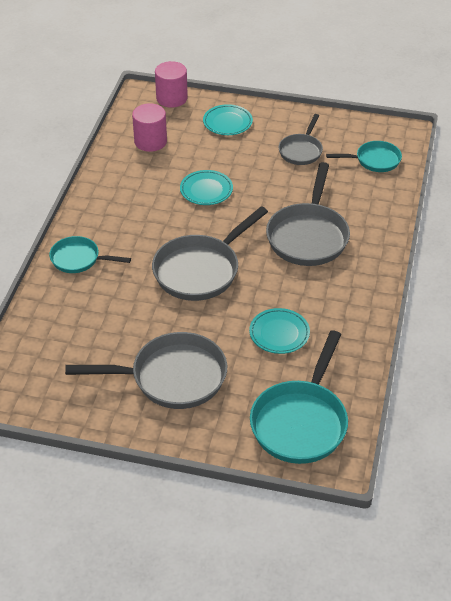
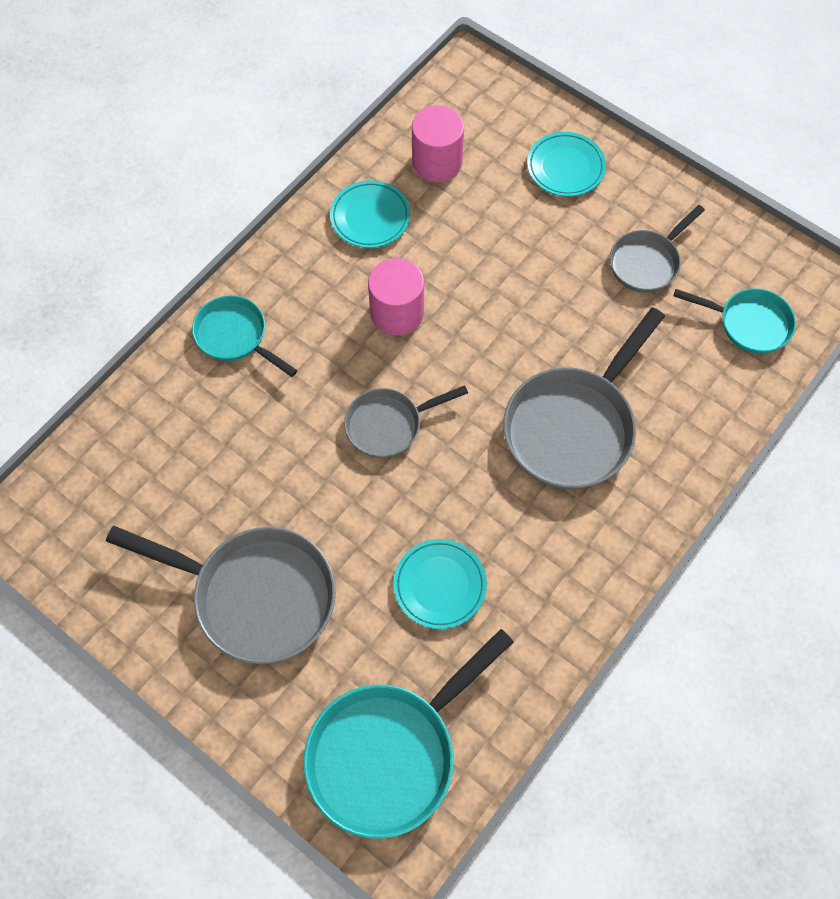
camera: 25 degrees right, 20 degrees up
(171, 98) = (507, 91): pink cylinder -> pink cylinder (397, 312)
(200, 270) = (388, 425): grey pan -> grey pan, size x0.58
(206, 190) = (470, 282): turquoise plate -> turquoise plate (370, 217)

